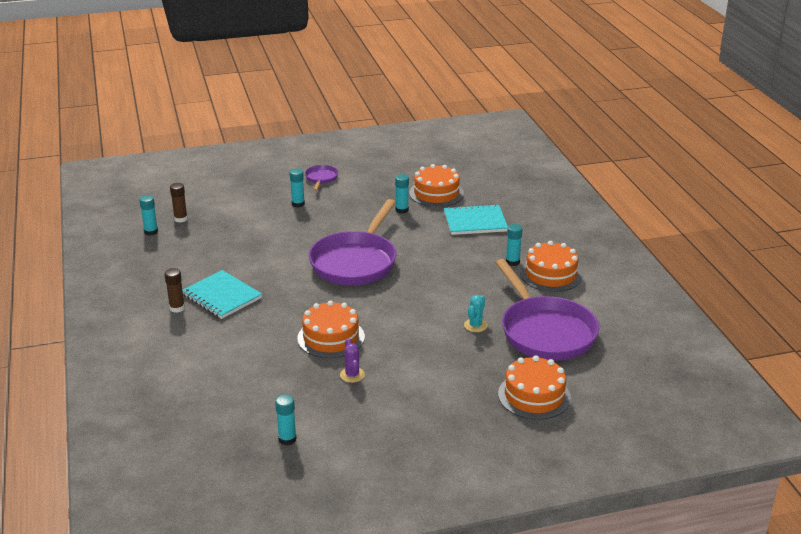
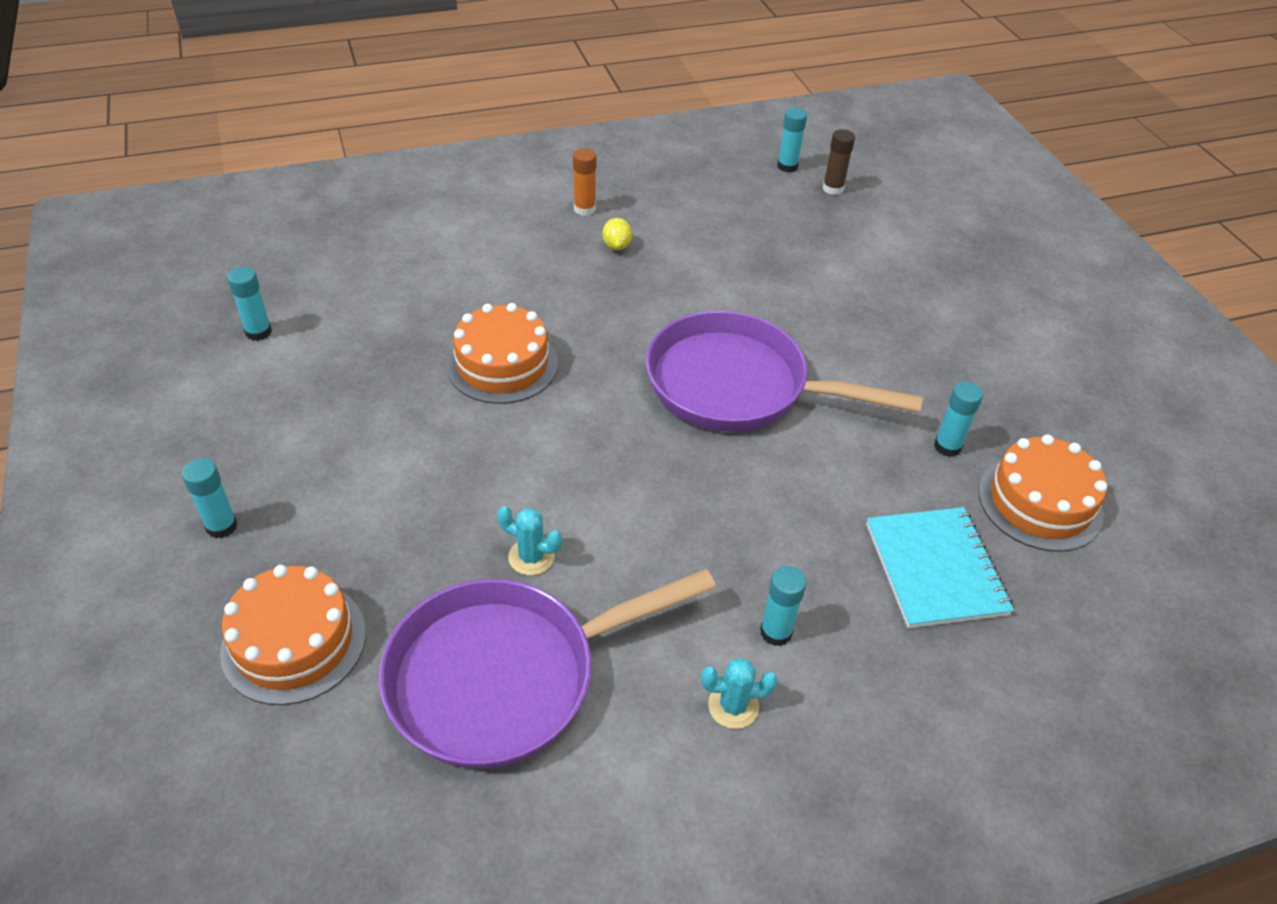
camera: 85 degrees right, 15 degrees up
(177, 308) = (584, 209): brown glue stick -> orange glue stick
(222, 296) = (616, 246): turquoise notebook -> yellow lemon
(298, 204) = (922, 306): turquoise glue stick -> turquoise glue stick (221, 526)
(321, 178) = (1030, 330): purple pan -> none
(352, 375) = (398, 392): purple cactus -> none
(551, 274) = (733, 706): orange cake -> turquoise cactus

